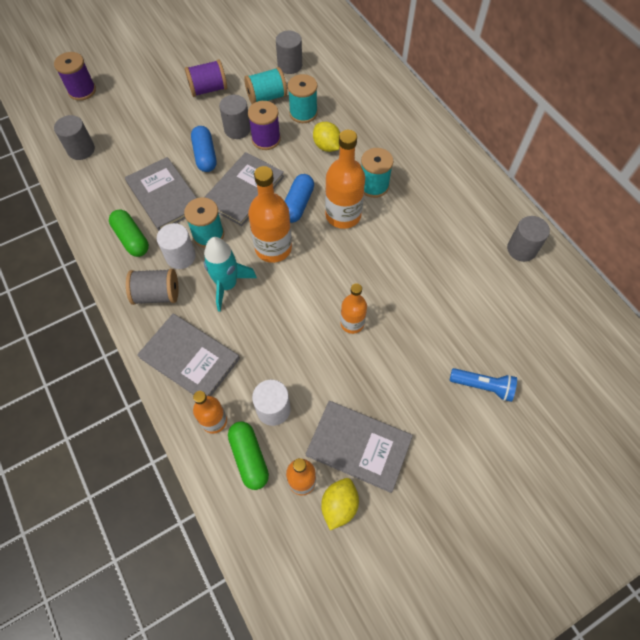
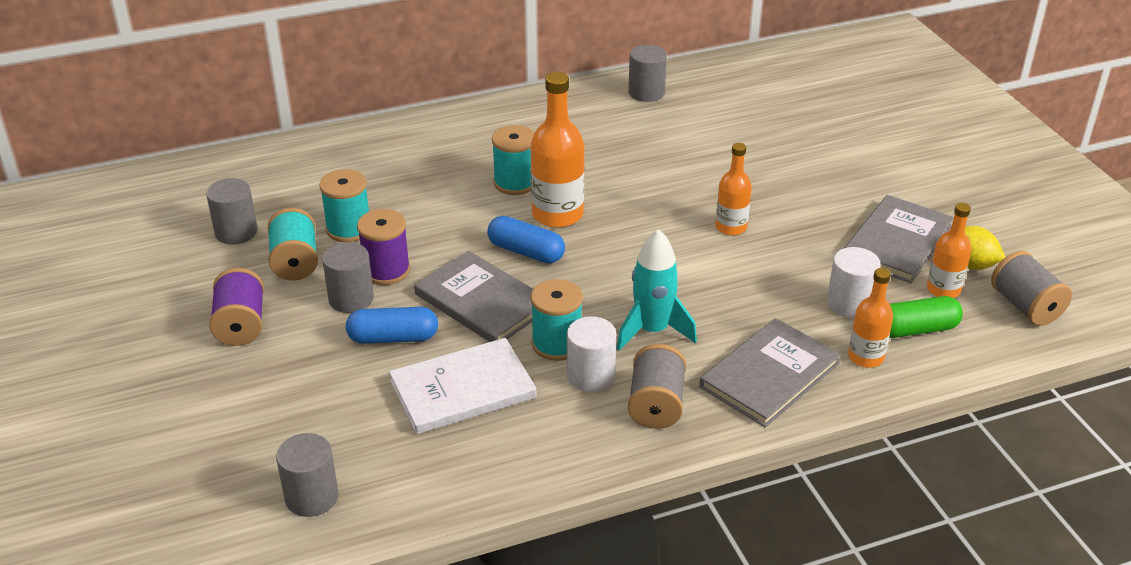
camera: 80 degrees left, 25 degrees down
(82, 91) = (149, 496): purple spool -> none
(131, 239) = (541, 431): green capsule -> none
(164, 195) = (462, 389): grey book -> white book
(273, 248) = (598, 282): orange bottle -> none
(290, 549) = (1025, 306): none -> grey spool
(327, 146) = (426, 214): yellow lemon -> none
(483, 386) = (823, 147): blue flashlight -> none

